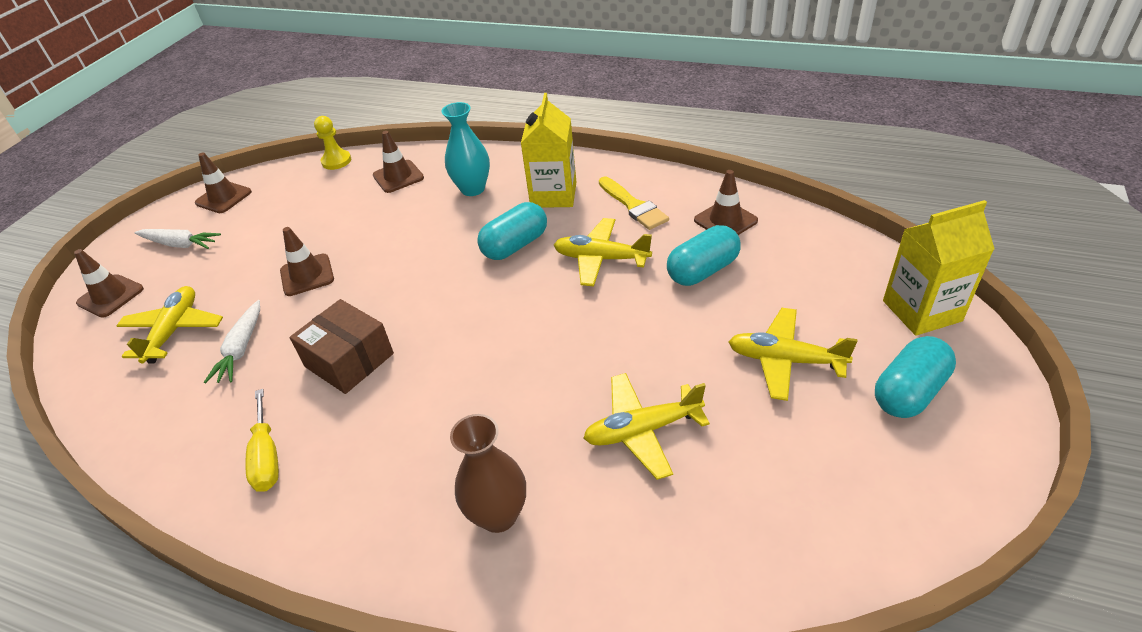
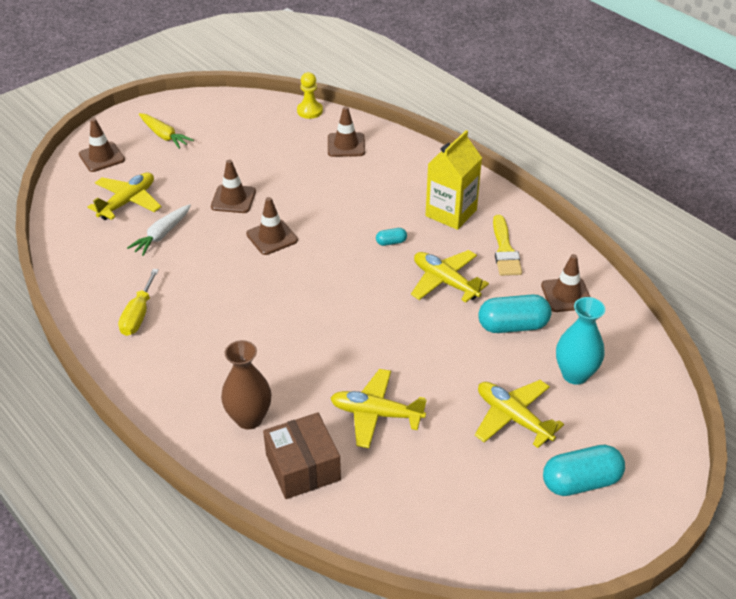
camera: 25 degrees right, 0 degrees up
(180, 244) = (164, 136): white carrot -> yellow carrot
(223, 197) = (212, 109): brown traffic cone -> brown traffic cone (272, 237)
(349, 360) = (223, 275): brown box -> brown box (303, 467)
(473, 189) = (394, 180): turquoise vase -> turquoise vase (575, 374)
(515, 245) = (391, 242): turquoise capsule -> turquoise capsule, size x0.48
(921, 311) = (651, 434): yellow carton -> none

